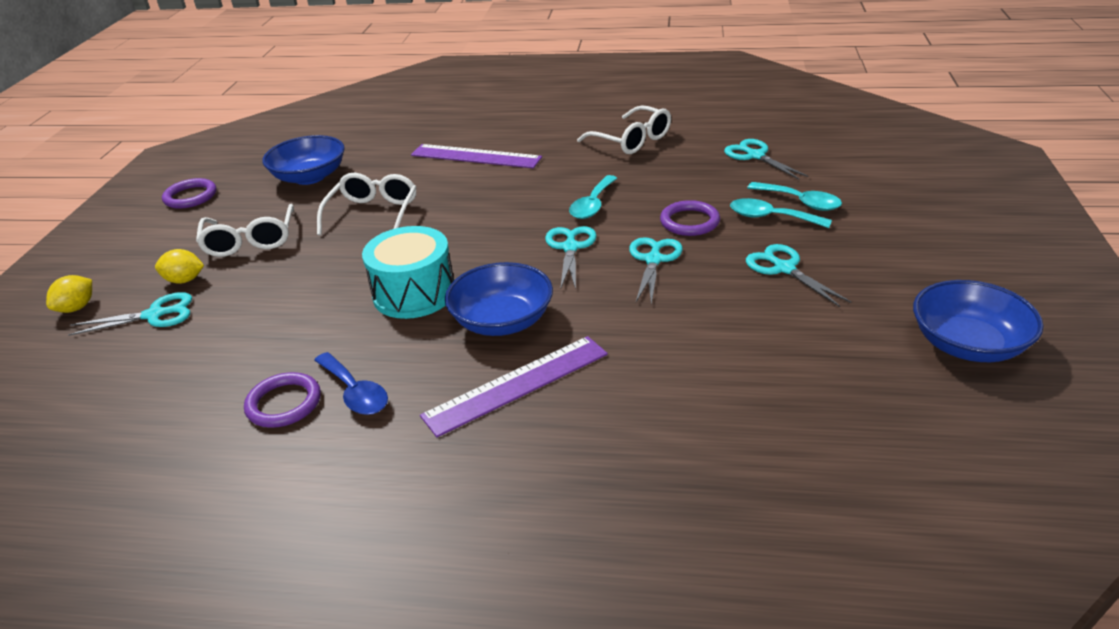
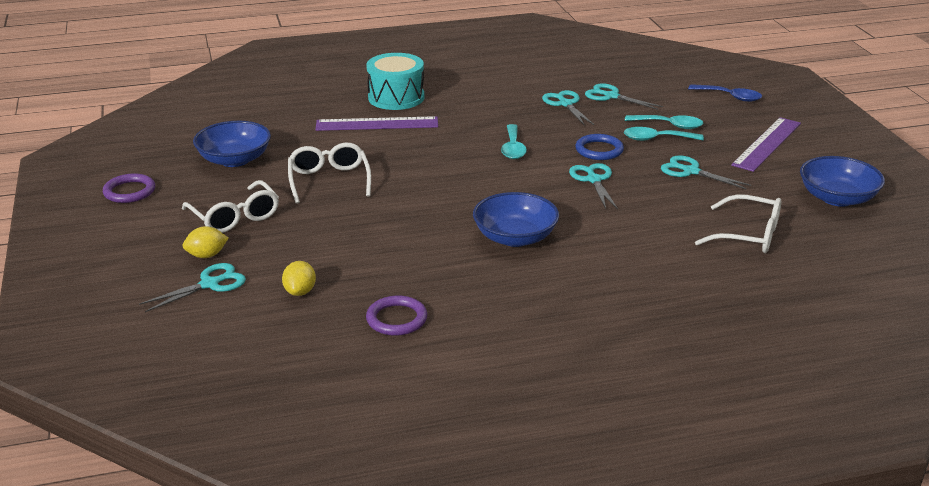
camera: 25 degrees left, 5 degrees down
(77, 308) = (125, 292): yellow lemon -> yellow lemon (300, 292)
(355, 392) = (446, 302): blue spoon -> blue spoon (730, 97)
(414, 293) = (426, 231): turquoise drum -> turquoise drum (396, 97)
(517, 385) = (564, 274): purple ruler -> purple ruler (767, 144)
(570, 247) = (523, 181): turquoise scissors -> turquoise scissors (565, 104)
(632, 140) = (503, 96): white glasses -> white glasses (749, 235)
(689, 222) = (599, 150): purple ring -> blue ring

